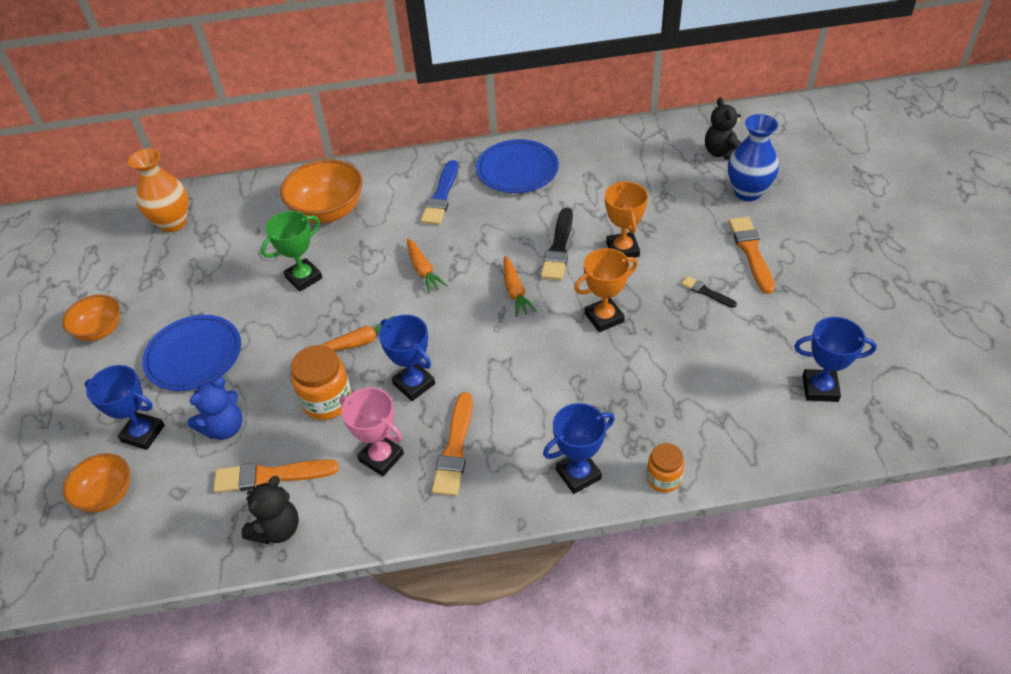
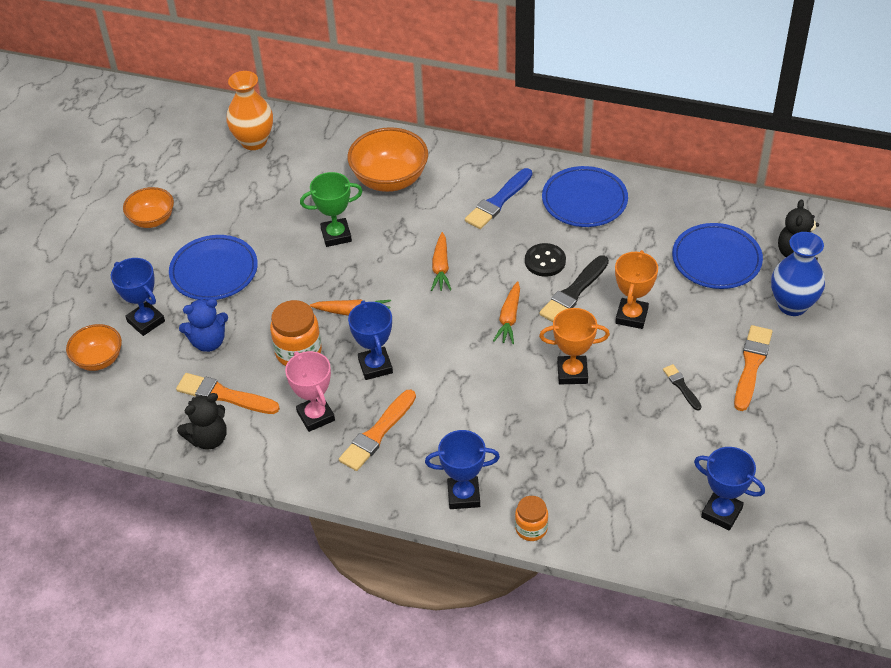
camera: 25 degrees right, 0 degrees up
(516, 231) = (545, 261): none -> black button
(661, 178) = (716, 259): none -> blue plate

